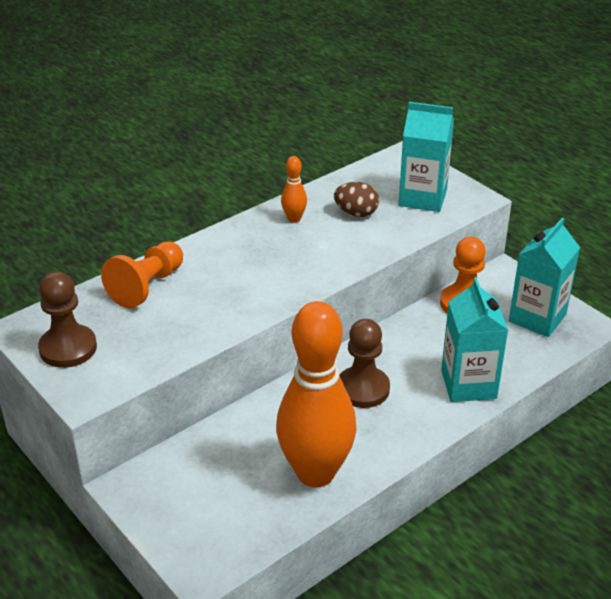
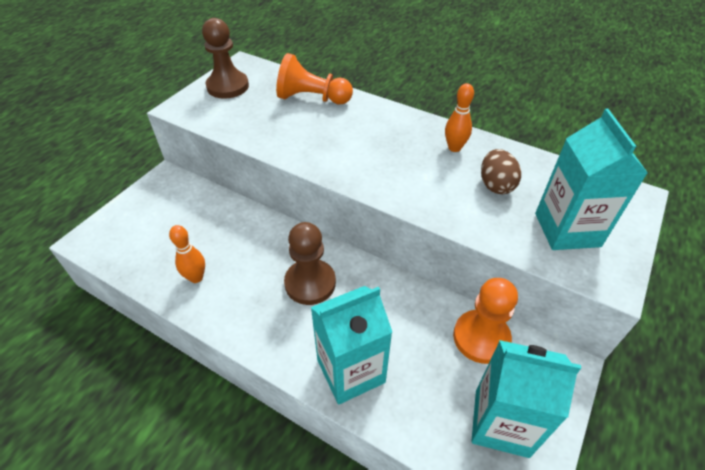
camera: 70 degrees right, 10 degrees up
(315, 473) = (196, 277): orange bowling pin -> orange bowling pin, size x0.40

